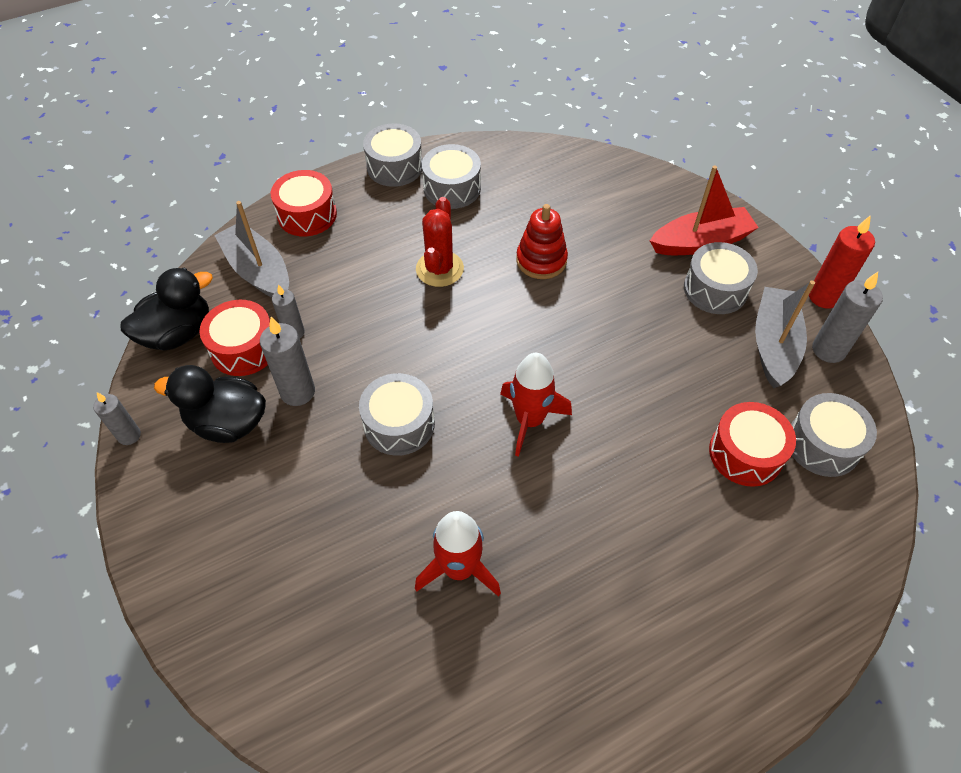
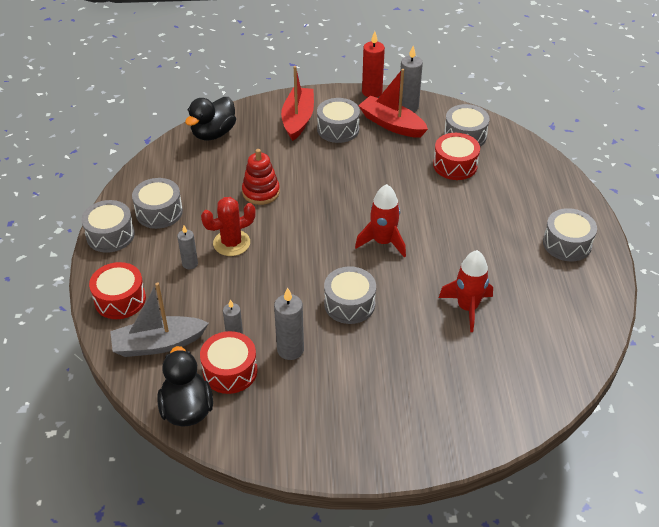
camera: 65 degrees left, 10 degrees down
(129, 435) = (268, 460): grey candle -> grey candle (190, 264)
(228, 423) = (293, 396): black duck -> black duck (213, 133)
(439, 269) = (231, 243): red cactus -> red cactus turned 60 degrees counterclockwise
(674, 676) = (567, 244): none -> grey drum
(774, 344) = (392, 124): grey boat -> red boat

